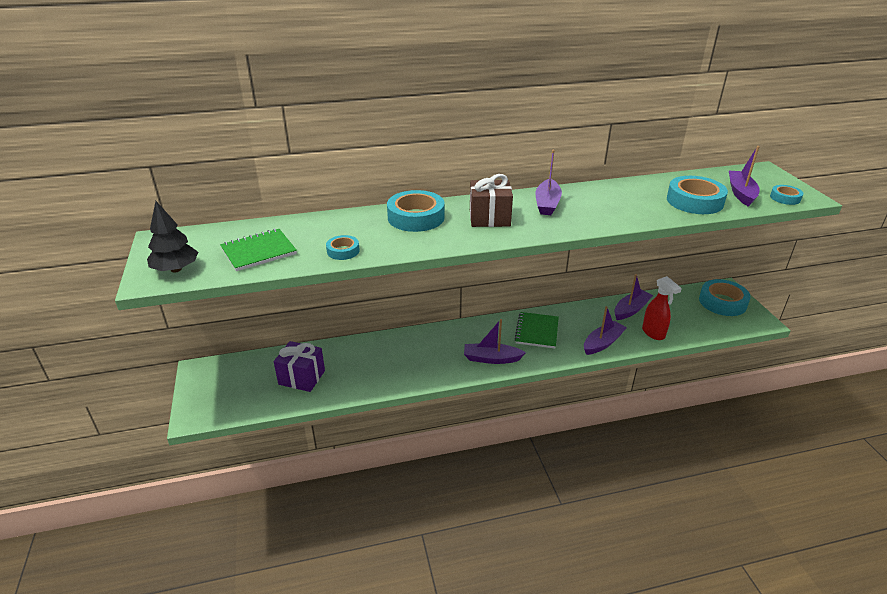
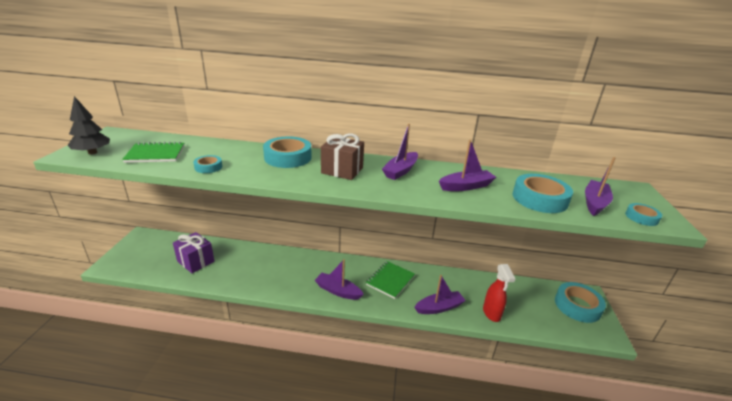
camera: 20 degrees right, 5 degrees down
(631, 310) = (484, 287): purple boat -> purple boat (466, 186)

